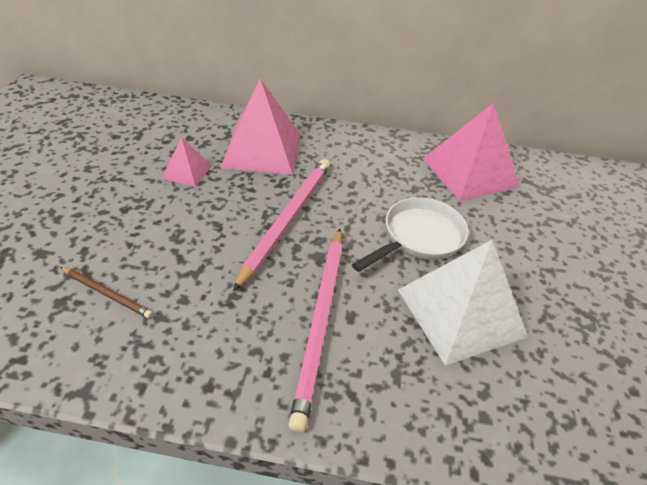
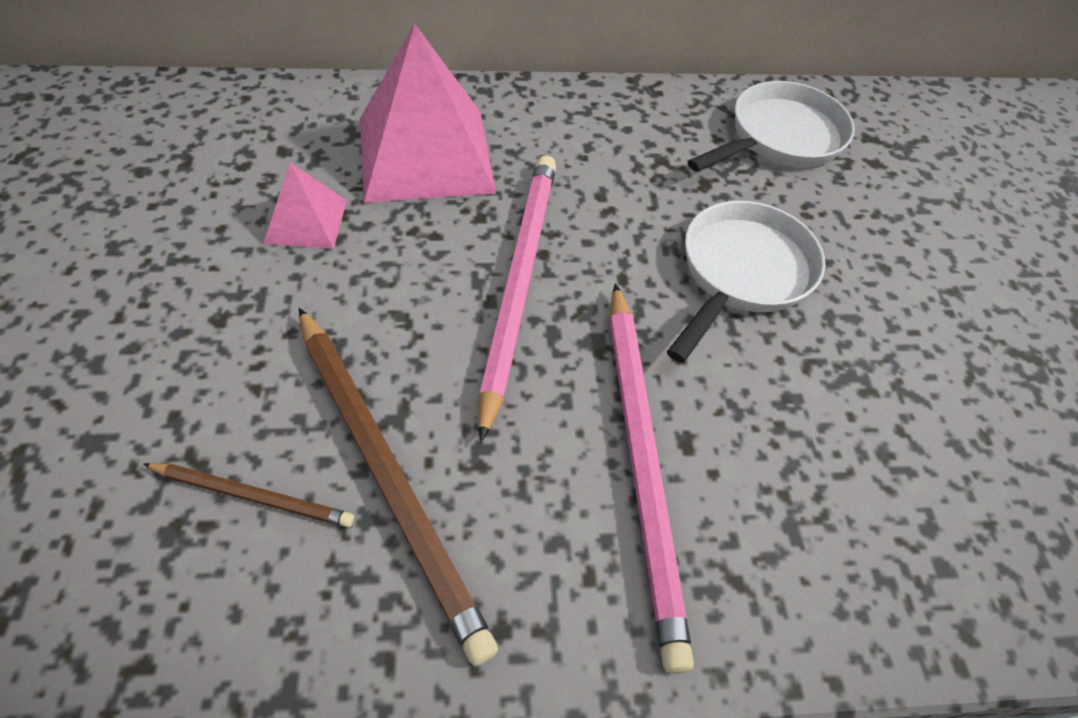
camera: 15 degrees left, 10 degrees up
(178, 298) = (386, 474): none -> brown pencil
(460, 312) = (850, 394): white pyramid -> none
(470, 172) = (780, 138): pink pyramid -> white pan

